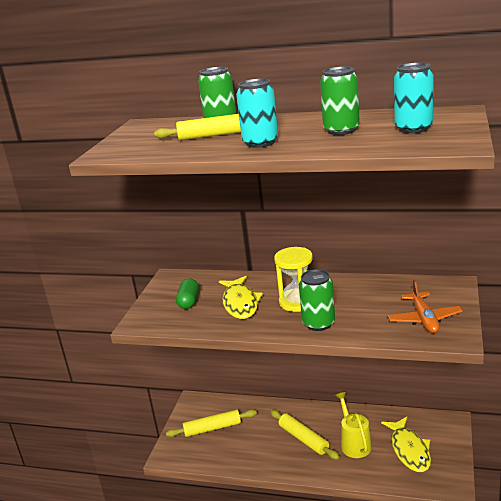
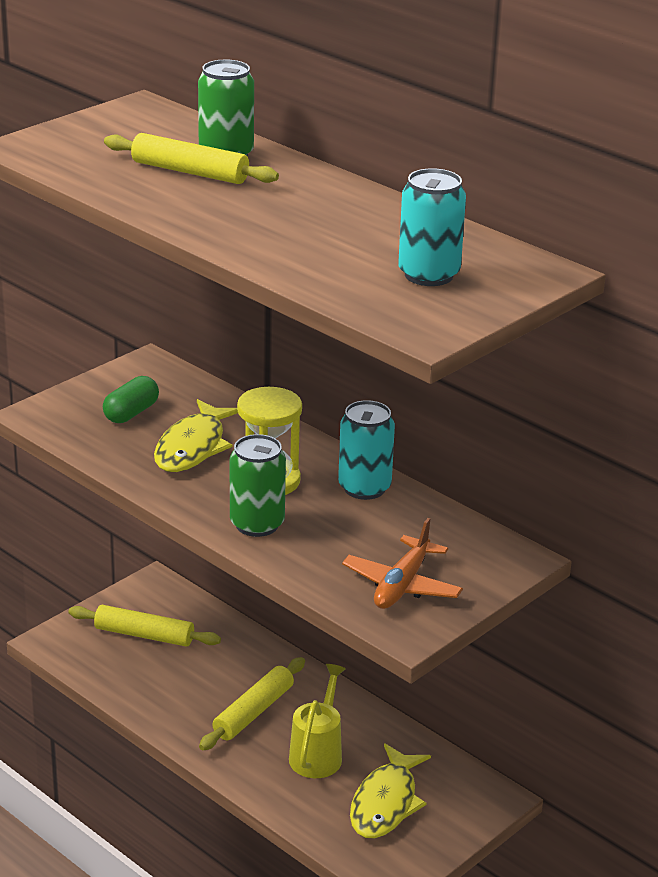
camera: 25 degrees right, 5 degrees up
(260, 143) = (217, 212): turquoise can -> turquoise can (364, 488)
(303, 439) = (253, 712): yellow rolling pin -> yellow rolling pin turned 45 degrees clockwise
(341, 130) = (342, 236): green can -> none

